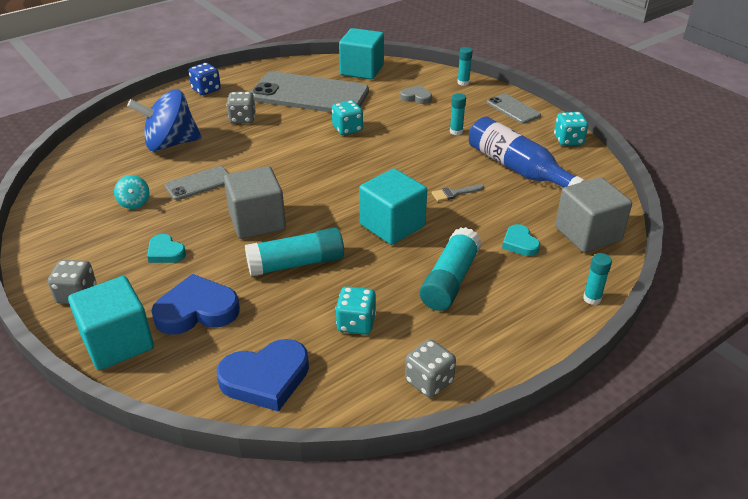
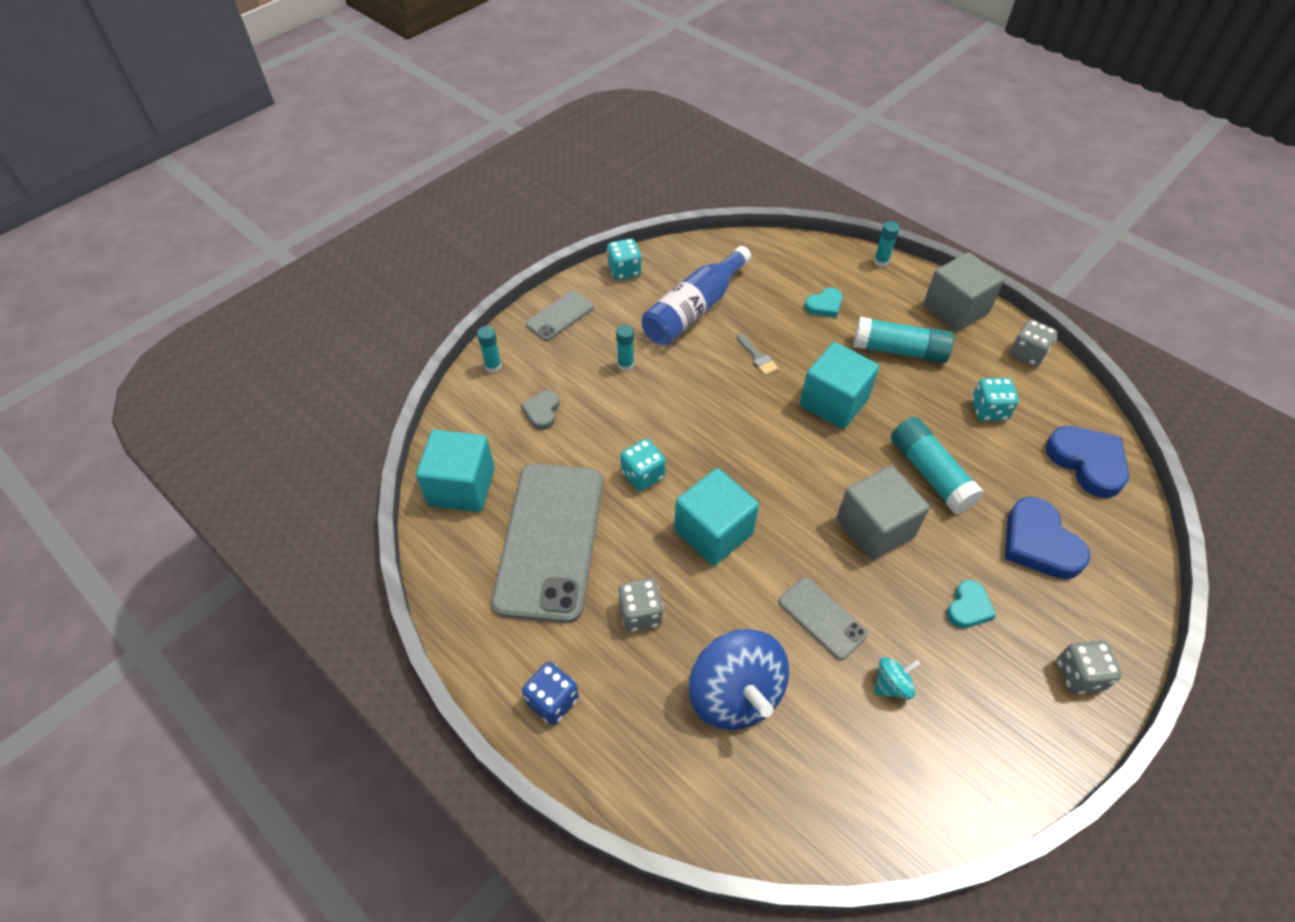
camera: 100 degrees left, 15 degrees up
(118, 342) = (1117, 600): turquoise cube -> turquoise cube (713, 532)
(588, 234) = (791, 261): grey cube -> grey cube (955, 309)

